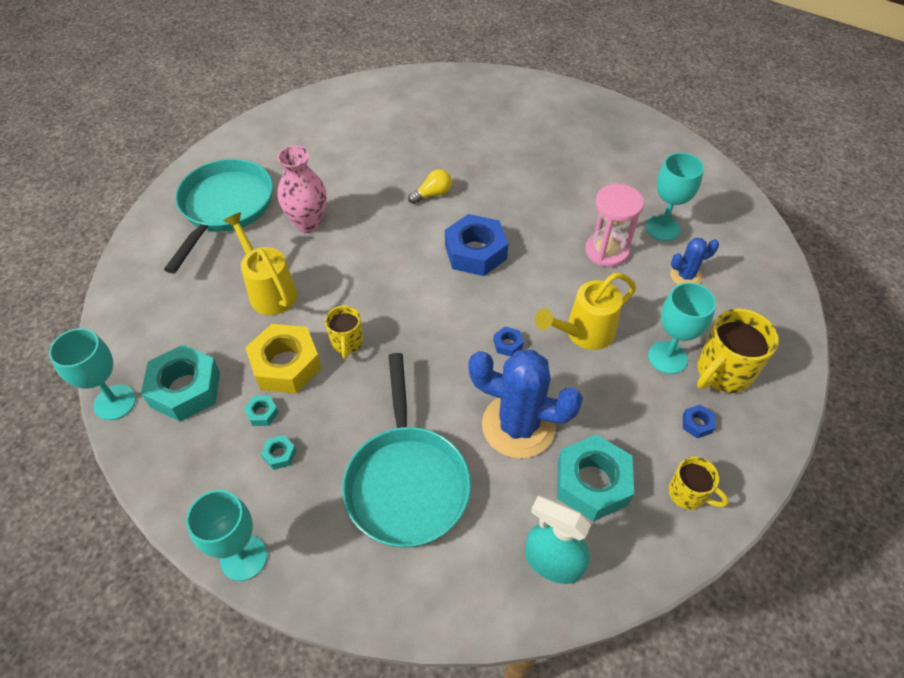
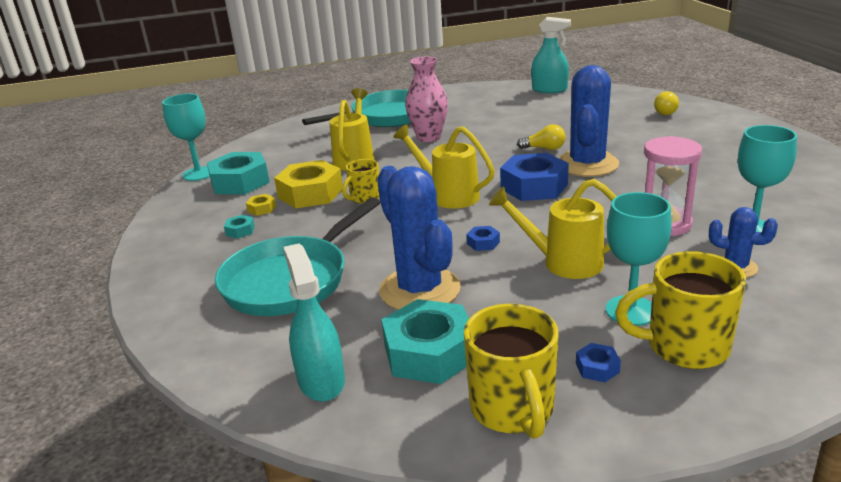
camera: 45 degrees right, 25 degrees down
(243, 557) = (146, 266): turquoise goblet -> none
(262, 413) = (262, 209): turquoise nut -> yellow nut
(347, 97) = (549, 90): none -> turquoise spray bottle
(419, 300) = (449, 195): none -> yellow watering can
(481, 97) = (666, 112): none -> yellow light bulb
(488, 201) = (587, 164): none -> blue cactus
(688, 494) = (513, 409): yellow mug -> yellow mug, size x1.68

